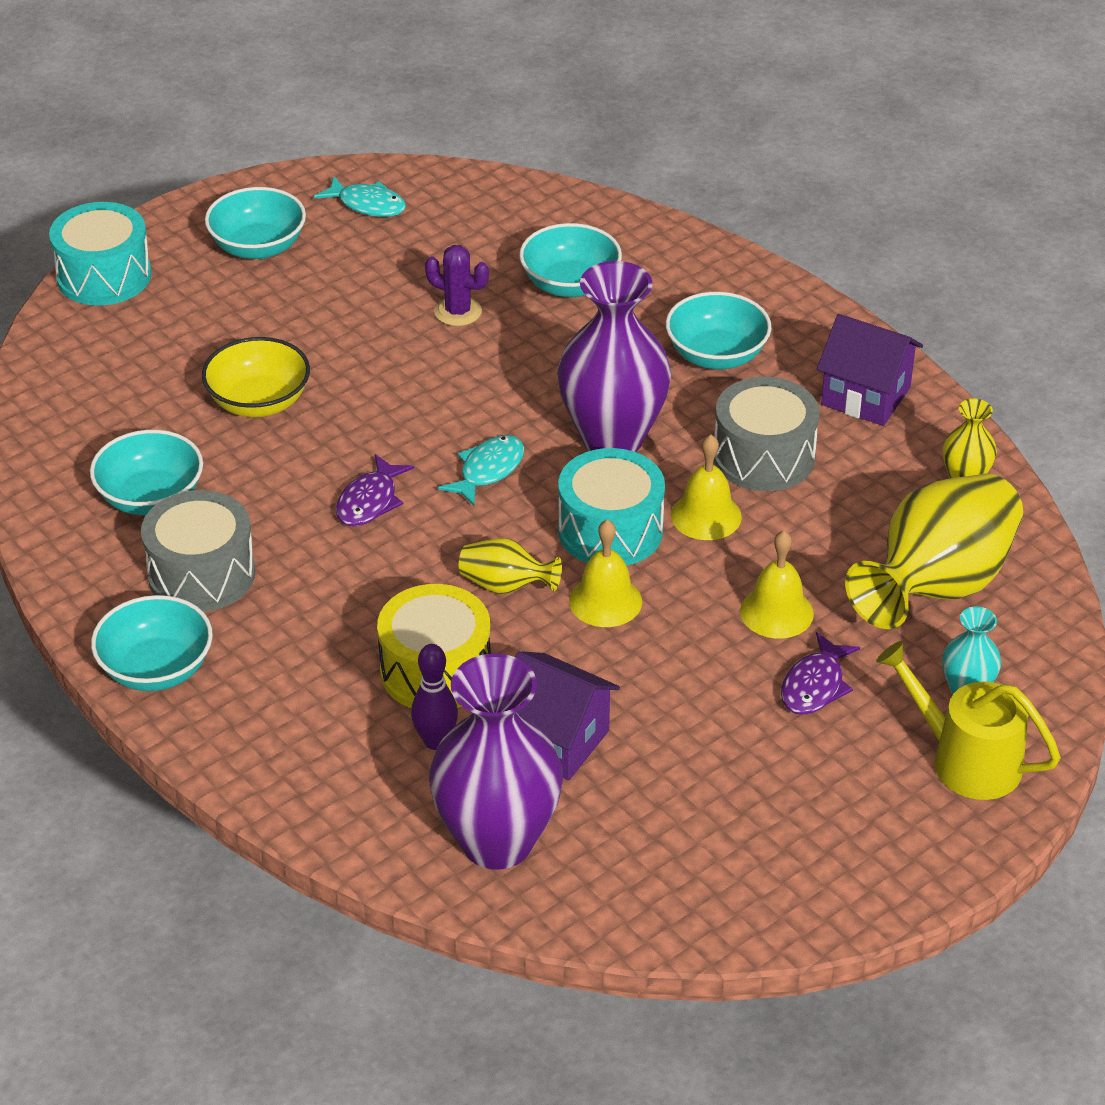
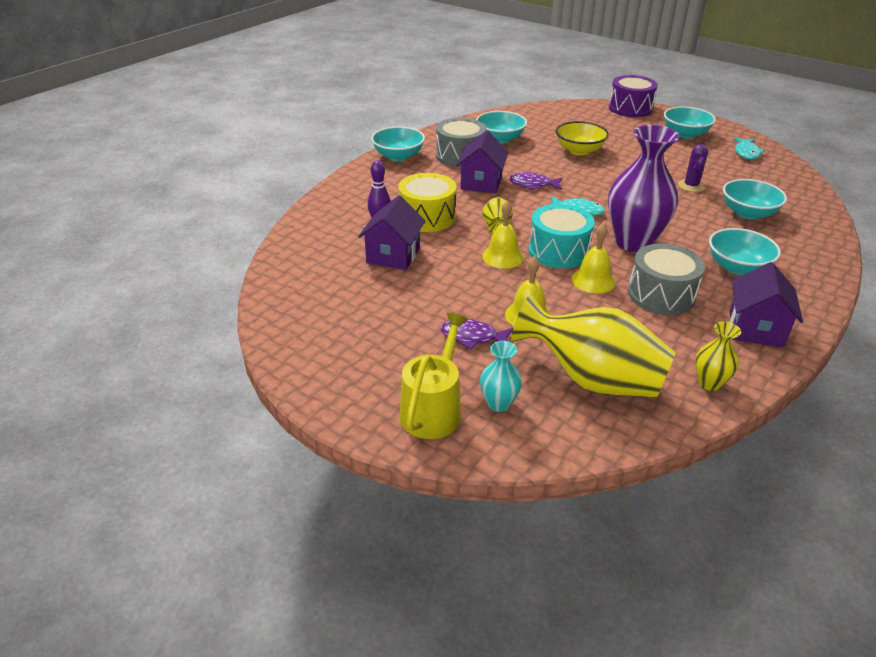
camera: 75 degrees right, 5 degrees down
(104, 276) = (630, 108): turquoise drum -> purple drum
(334, 569) = (481, 183): none -> purple house
(497, 841) = (319, 248): purple vase -> none

